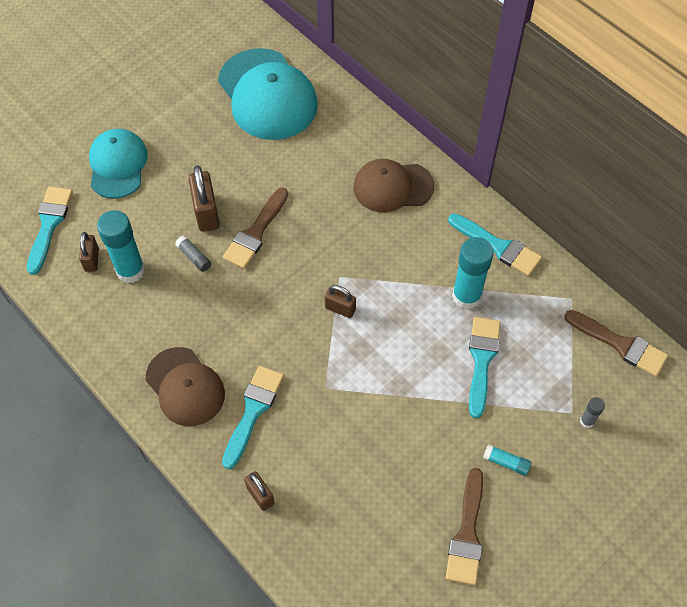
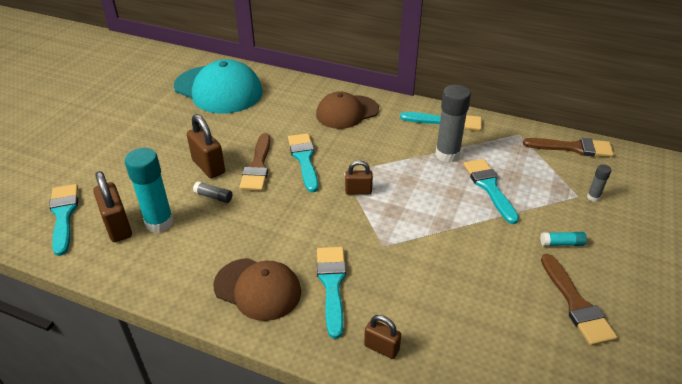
camera: 25 degrees left, 20 degrees down
(92, 260) = (118, 227): brown padlock -> brown padlock, size x1.63
(118, 165) = (113, 159): turquoise cap -> none
(308, 241) = (304, 159): none -> turquoise brush
(466, 296) = (447, 154): turquoise glue stick -> grey glue stick

